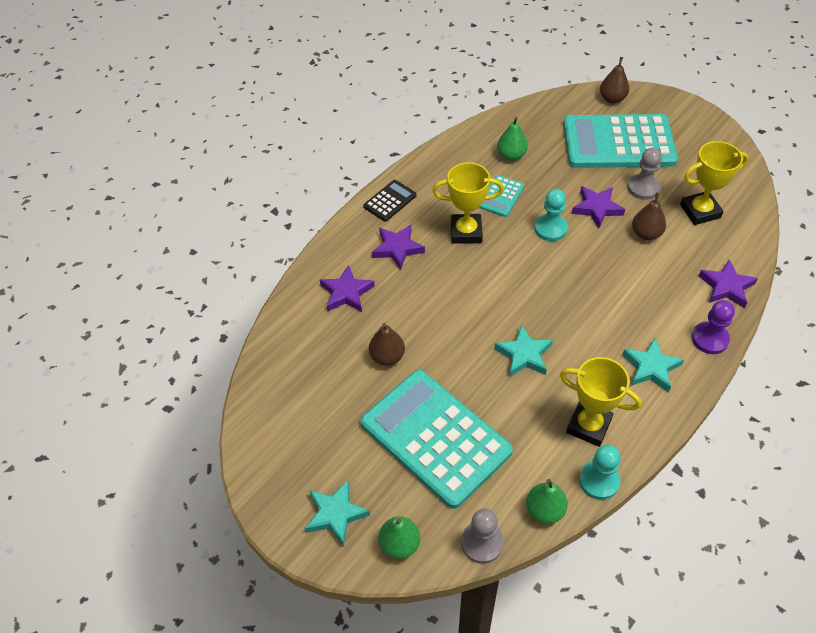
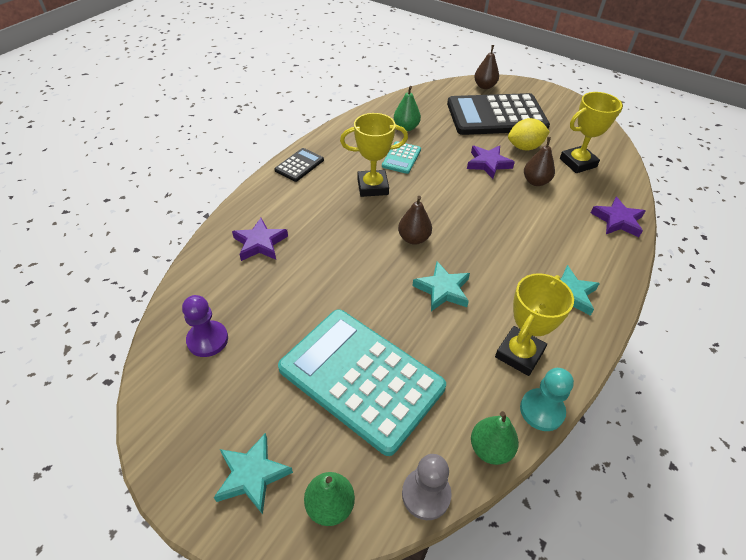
camera: 10 degrees left, 5 degrees down
(387, 356) = (304, 300): brown pear -> brown pear (413, 238)
(397, 248) = (309, 203): purple star -> none
(550, 228) = (450, 181): turquoise pawn -> none
(588, 426) = (519, 354): yellow trophy -> yellow trophy turned 75 degrees counterclockwise
(618, 143) = (496, 116): turquoise calculator -> black calculator
(643, 188) = (524, 147): grey pawn -> yellow lemon
(709, 339) = (615, 265): purple pawn -> purple pawn (207, 340)

